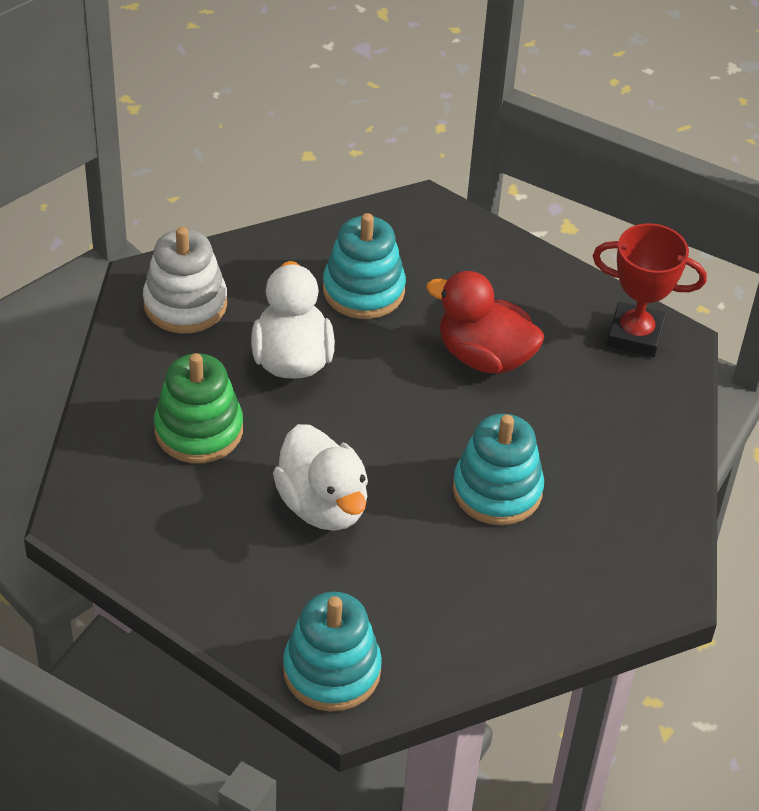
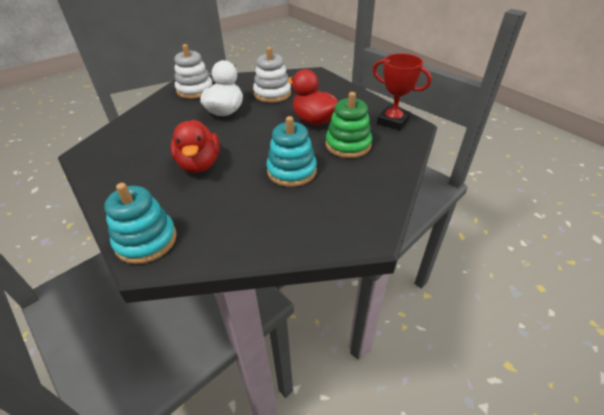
camera: 20 degrees right, 5 degrees down
(198, 430) = (165, 129): green stacking toy -> green stacking toy (348, 145)
(323, 505) = (199, 164): white duck -> red duck
(363, 290) = (272, 94): turquoise stacking toy -> white stacking toy

